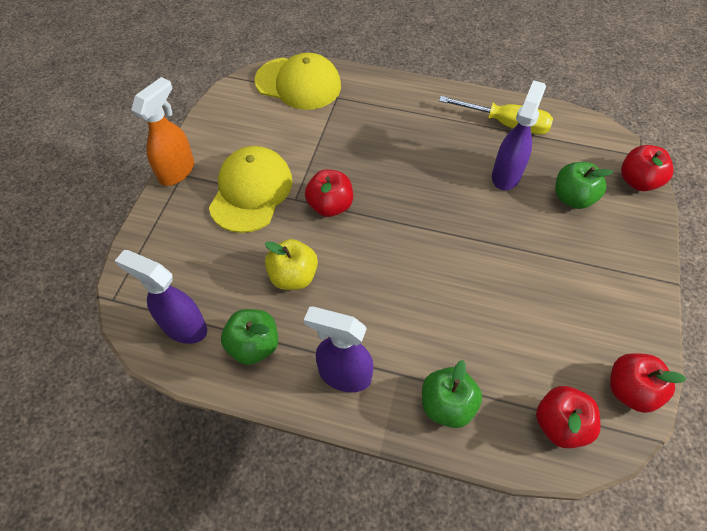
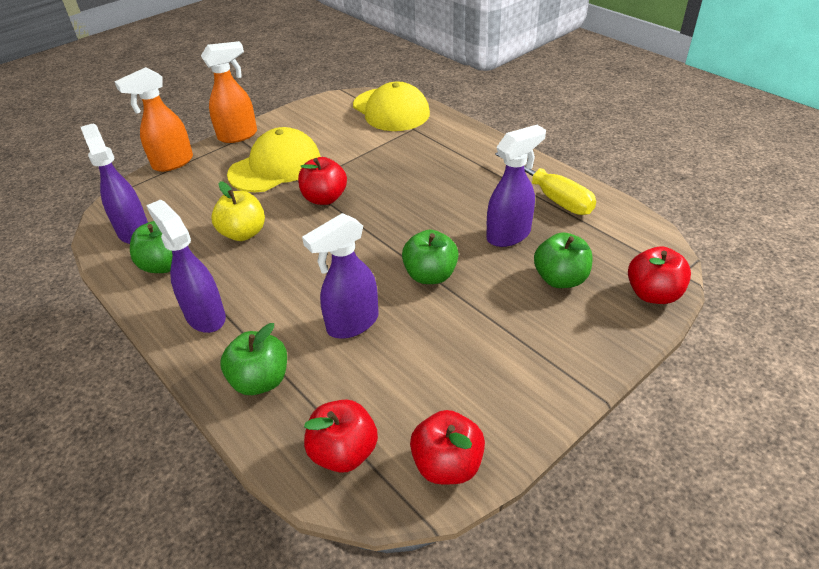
camera: 35 degrees right, 15 degrees down
(140, 232) = (172, 163): none -> orange spray bottle
(466, 315) = (352, 324): none -> purple spray bottle
(483, 240) = (430, 275): none -> green apple

